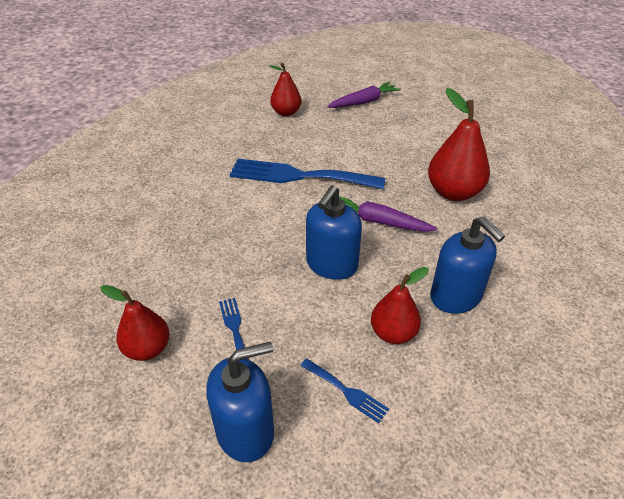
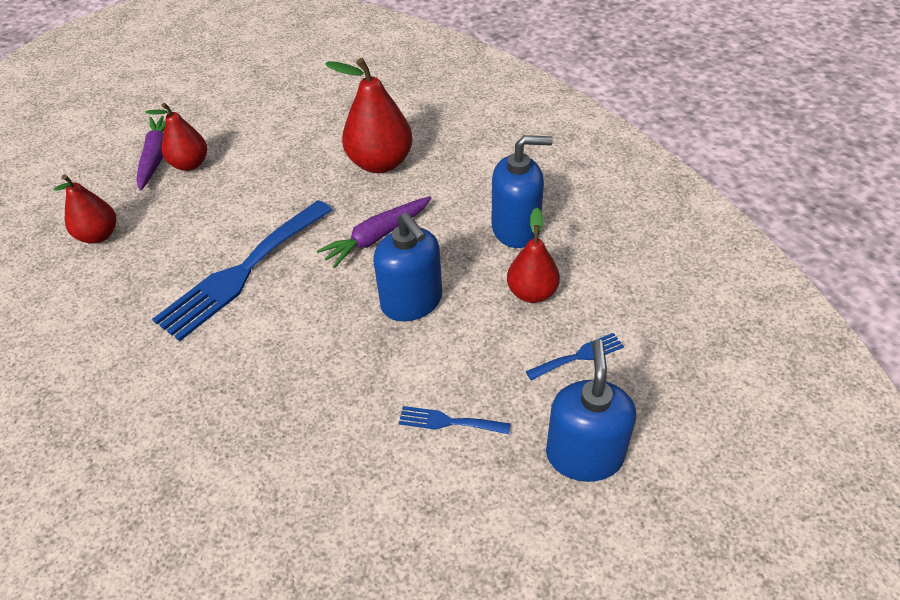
camera: 60 degrees left, 5 degrees up
(147, 349) = (426, 520): red pear -> red pear (190, 164)

